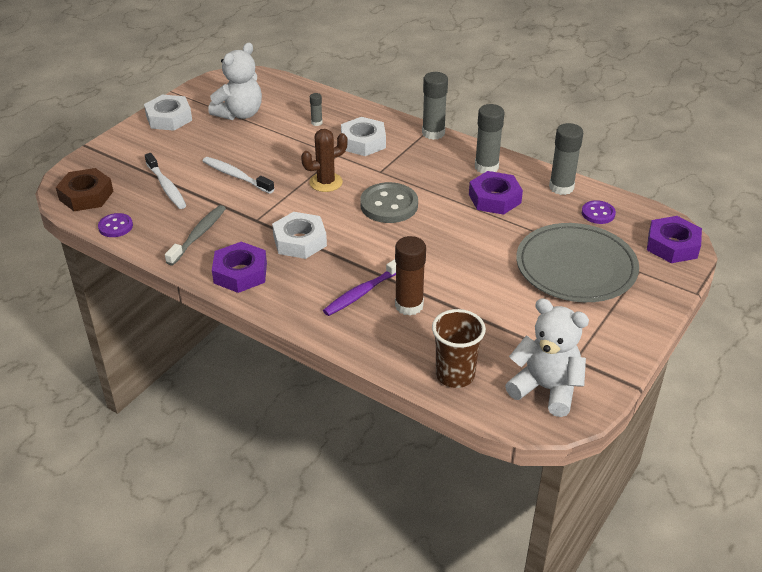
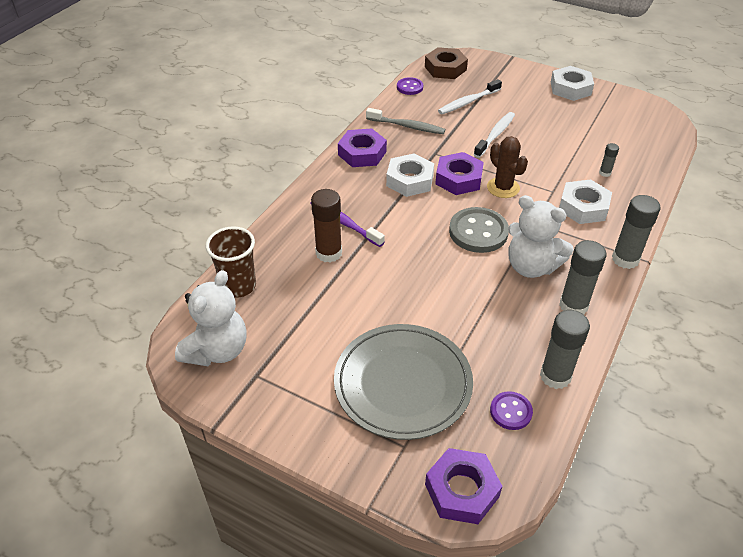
camera: 85 degrees right, 5 degrees up
(239, 114) = (597, 125): white teddy bear -> white teddy bear (531, 266)
(494, 198) = (513, 313): purple nut -> purple nut (458, 179)

